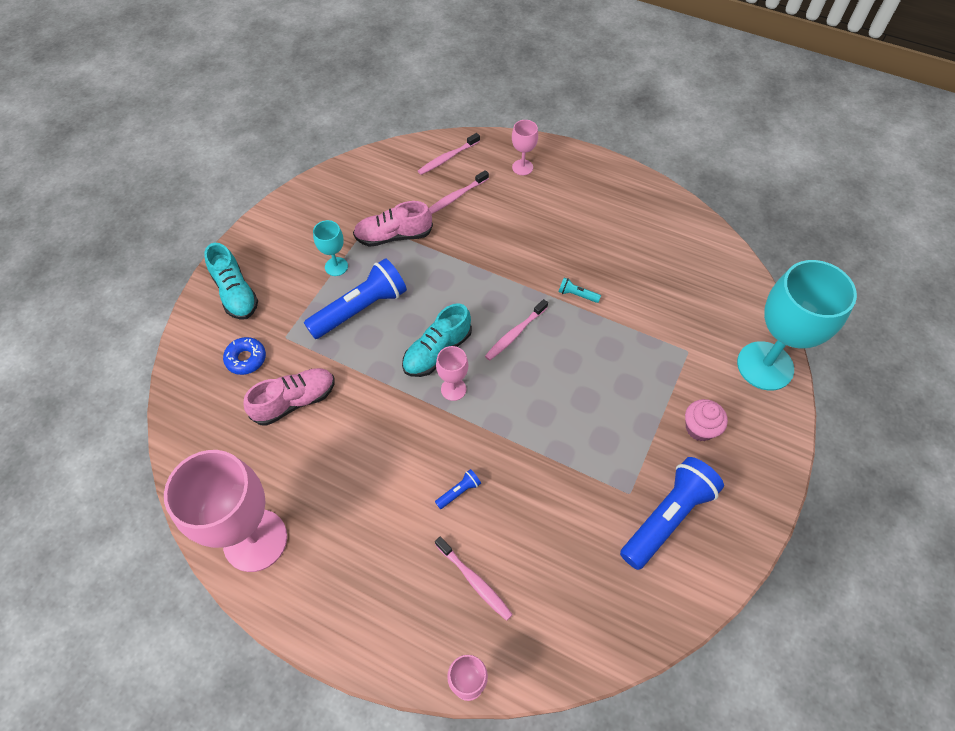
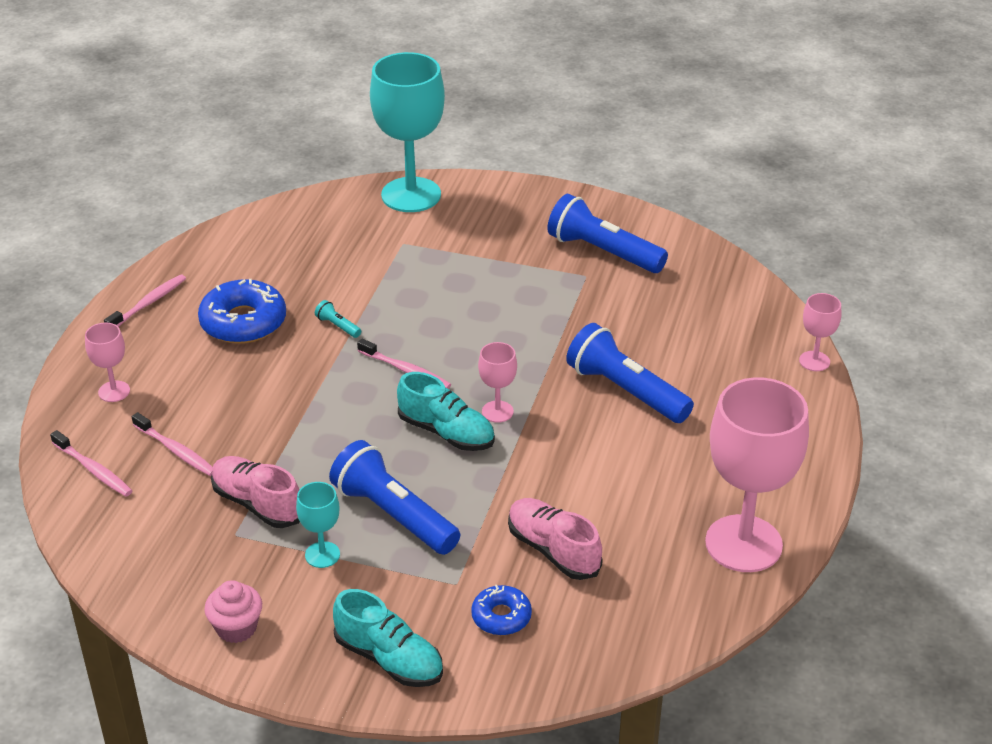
camera: 100 degrees left, 20 degrees down
(235, 293) = (389, 659): turquoise shoe -> turquoise shoe turned 75 degrees clockwise
(393, 236) = (257, 504): pink shoe -> pink shoe turned 150 degrees clockwise
(459, 492) = (626, 391): blue flashlight -> blue flashlight, size x2.45
(474, 581) = (717, 368): pink toothbrush -> pink toothbrush (148, 303)
(577, 295) = (338, 326): turquoise flashlight -> turquoise flashlight turned 120 degrees clockwise
(589, 237) = (243, 322): none -> blue donut
(699, 428) = (498, 234): pink cupcake -> pink cupcake (236, 628)

